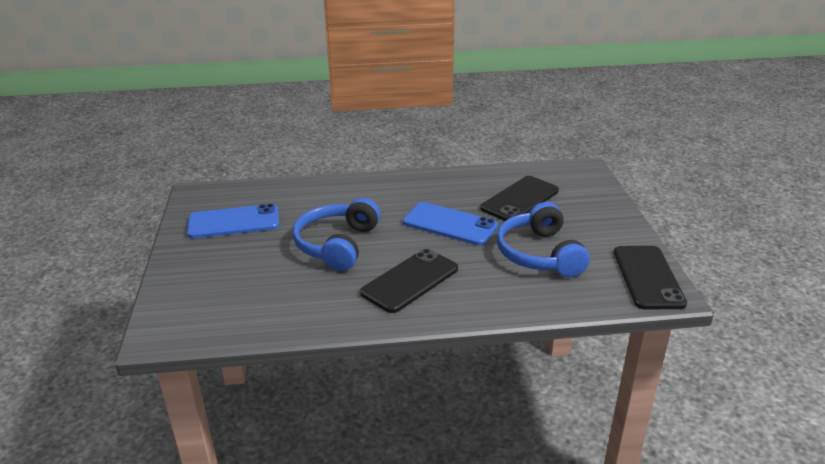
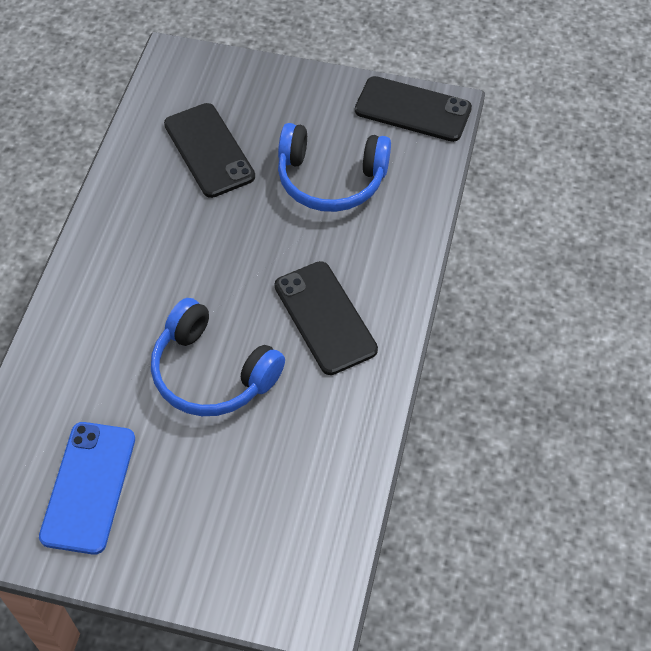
camera: 70 degrees left, 25 degrees up
(450, 224) = (227, 239): blue phone -> none

